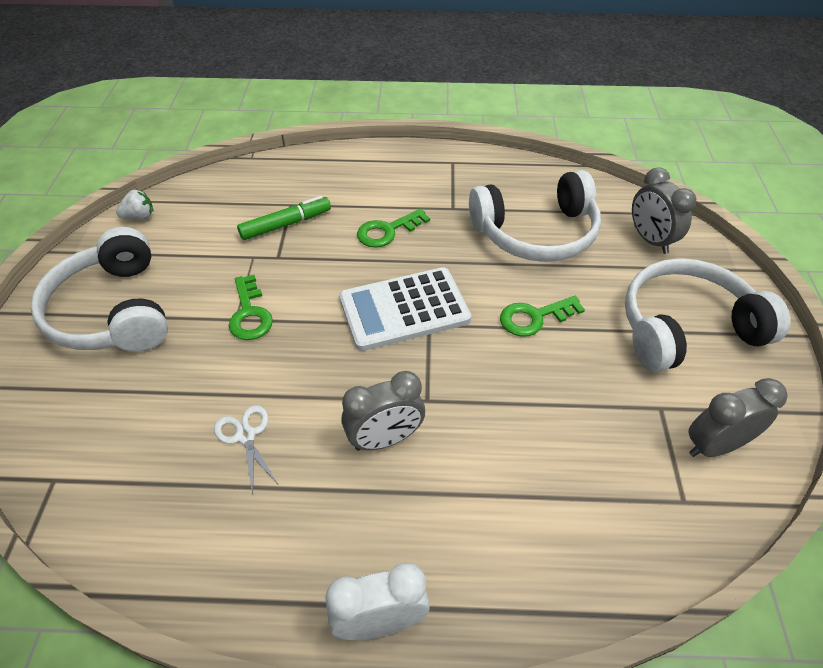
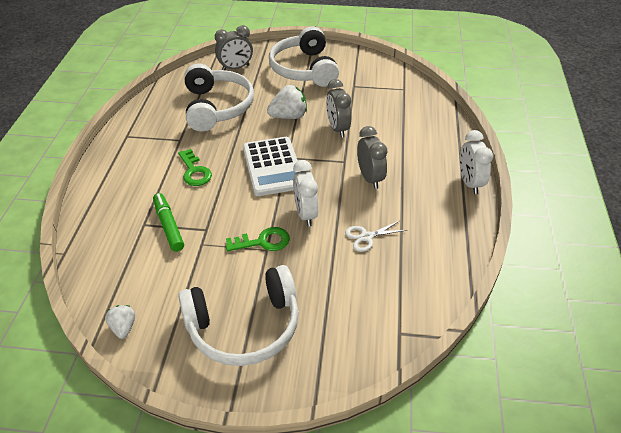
camera: 85 degrees left, 5 degrees down
(300, 356) = (305, 214): none -> white clock
(534, 317) = (289, 116): green key -> white strawberry
(715, 445) = (375, 75): grey clock -> grey clock (337, 128)

